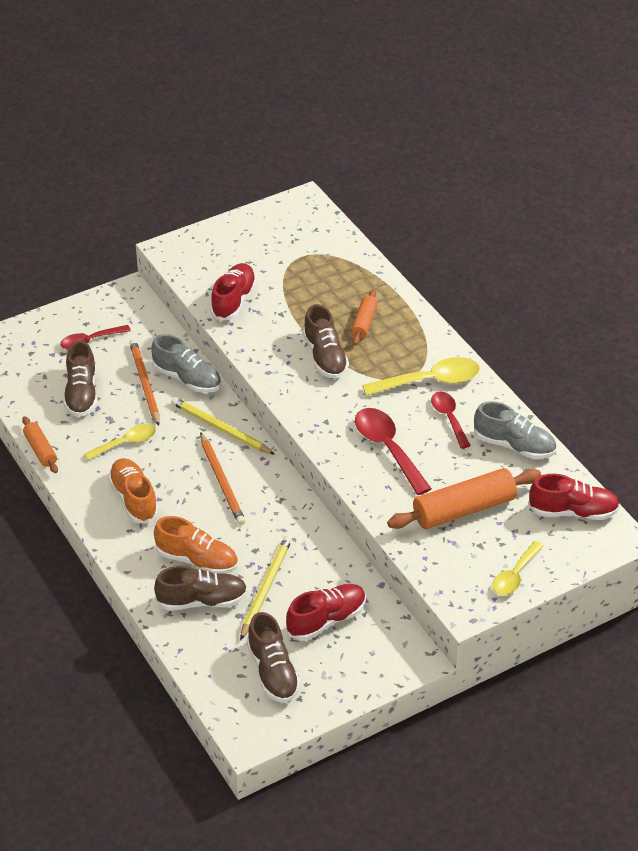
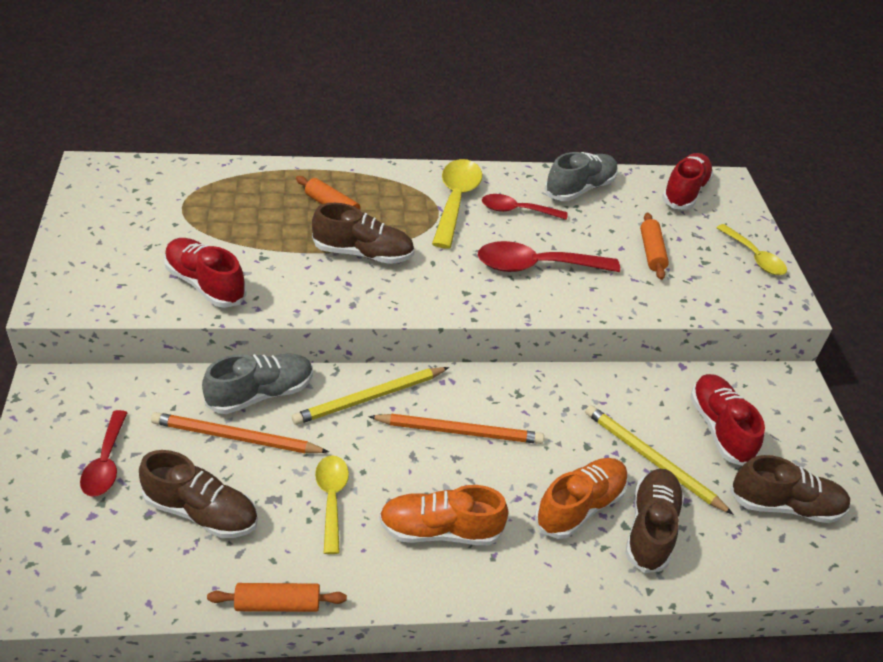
camera: 70 degrees left, 0 degrees up
(464, 509) = (651, 252): orange rolling pin -> orange rolling pin, size x0.54

